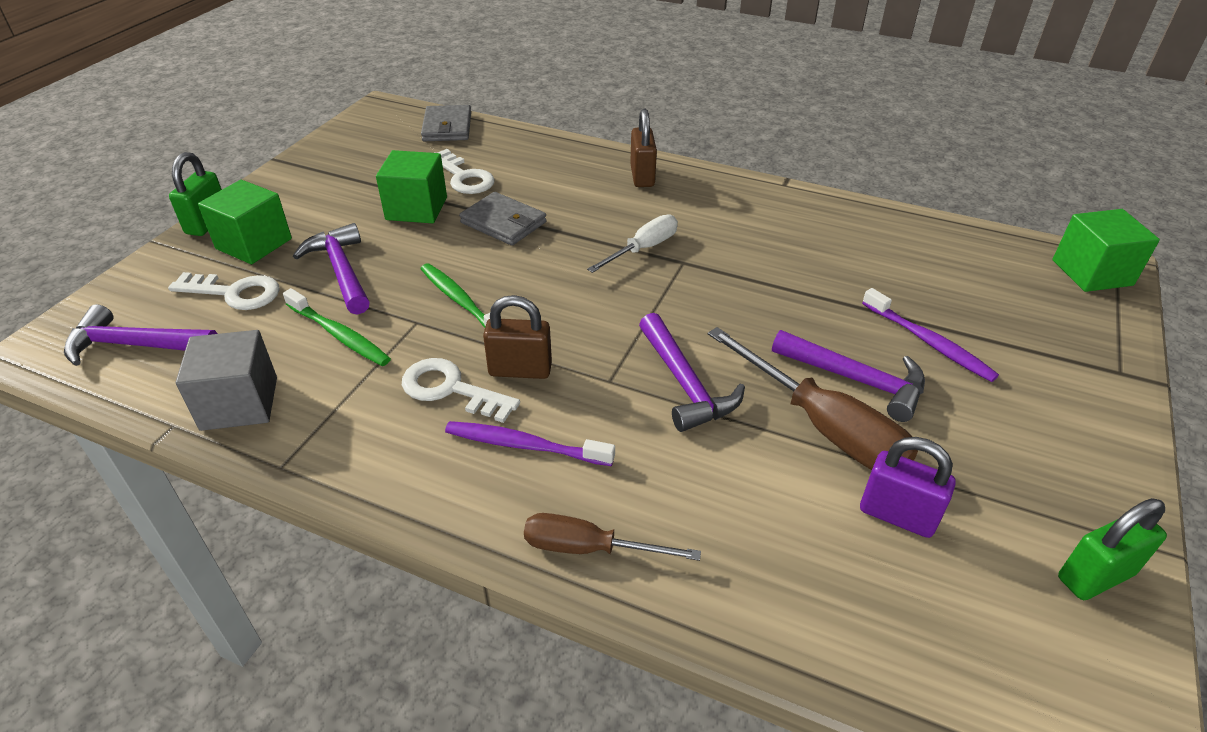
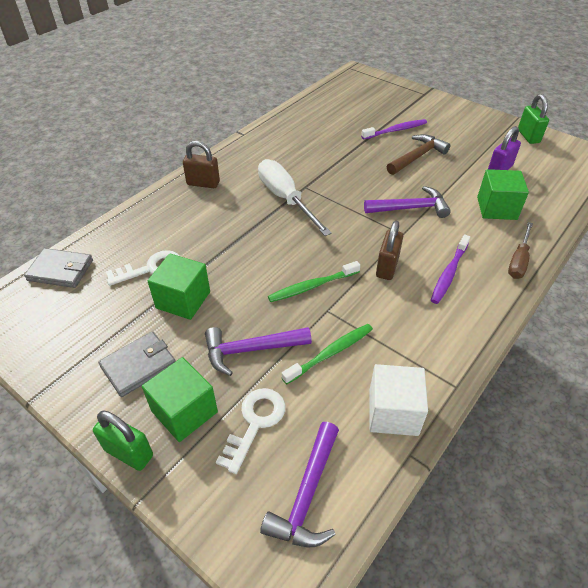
camera: 75 degrees left, 5 degrees up
(239, 403) = (393, 412): grey cube -> white cube
(451, 389) = (398, 299): white key -> none
(503, 222) = (227, 255): grey wallet -> grey wallet (139, 365)
(643, 249) = (286, 199): white screwdriver -> white screwdriver, size x1.63
(823, 427) = (446, 174): brown screwdriver -> none
(856, 380) = (417, 157): purple hammer -> brown hammer
(1092, 272) = (359, 77): green cube -> green cube (496, 208)

